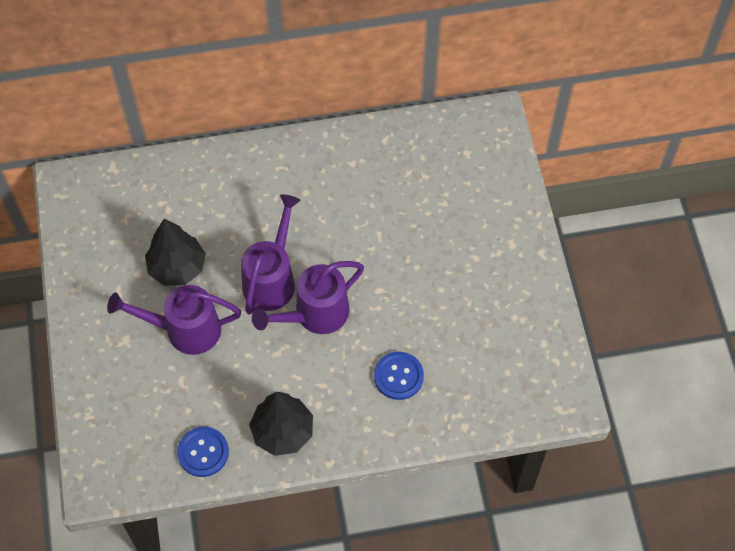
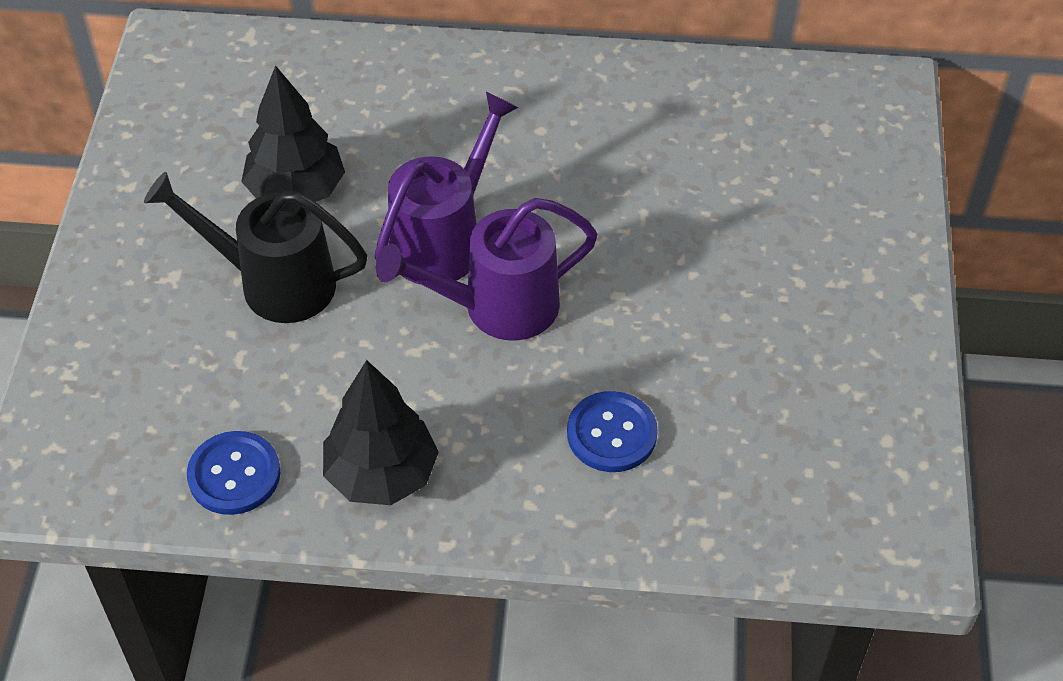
camera: 15 degrees right, 10 degrees down
(184, 330) = (273, 282): purple watering can -> black watering can

